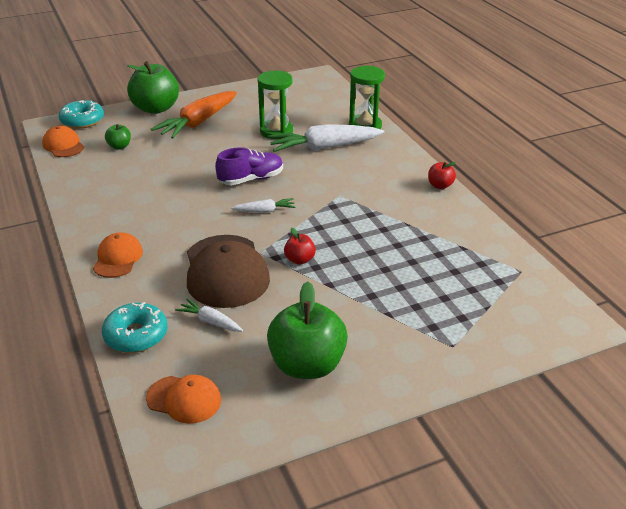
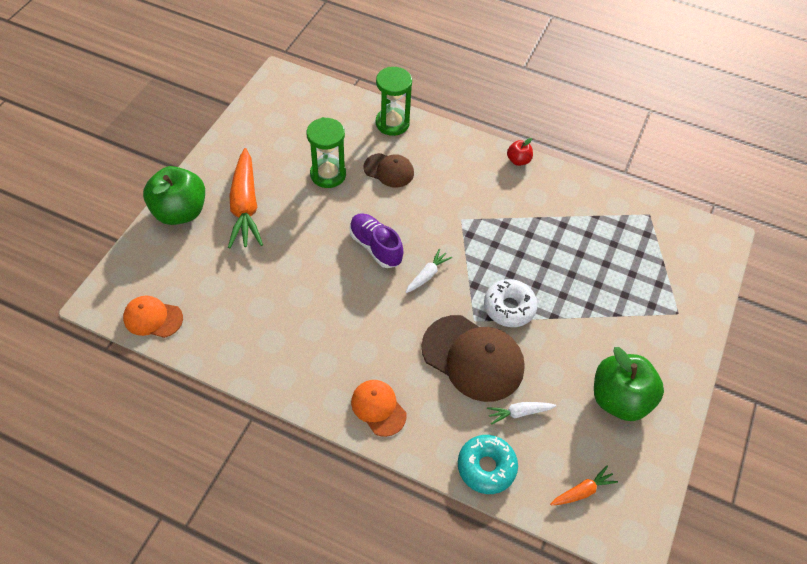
camera: 45 degrees left, 20 degrees up
(82, 121) = (127, 274): turquoise donut -> none
(119, 146) = (210, 283): green apple -> none
(184, 399) = (582, 491): orange cap -> orange carrot
(251, 179) = (375, 247): purple shoe -> purple shoe turned 60 degrees counterclockwise
(299, 260) = (509, 307): red apple -> white donut
(324, 147) = (389, 170): white carrot -> brown cap

